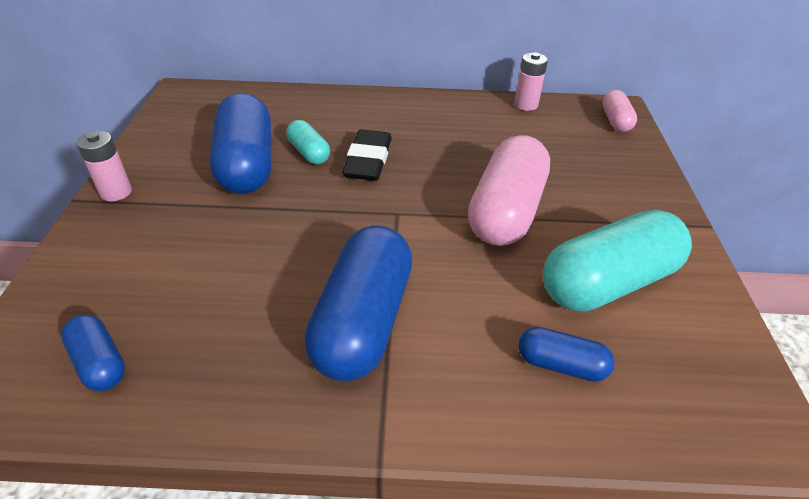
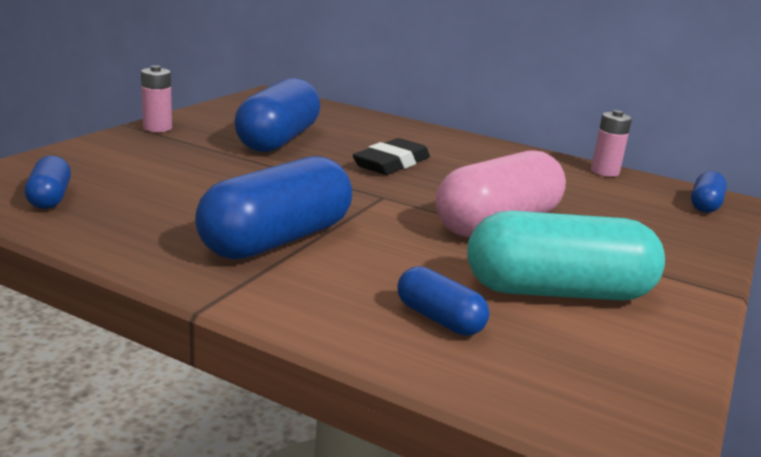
camera: 25 degrees right, 20 degrees down
(309, 153) = (341, 147): turquoise capsule -> none
(615, 121) = (705, 205): pink capsule -> blue capsule

